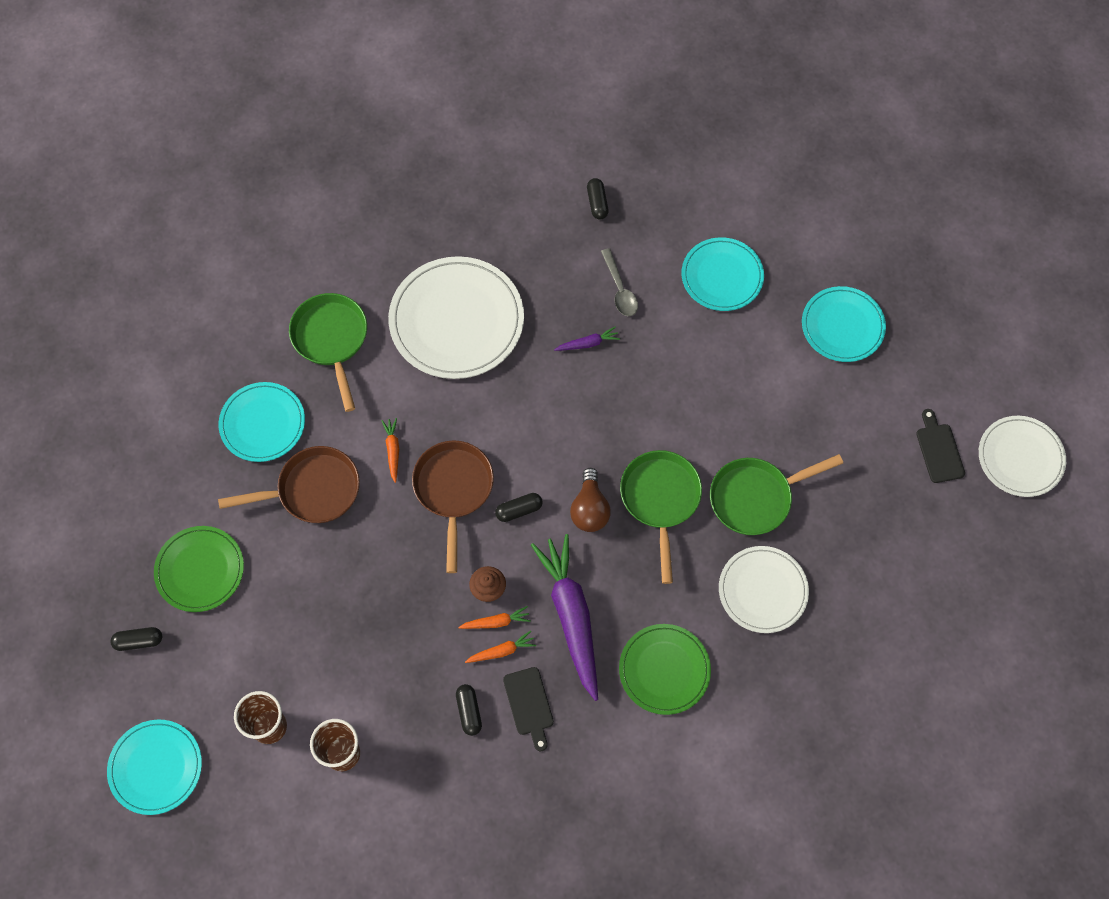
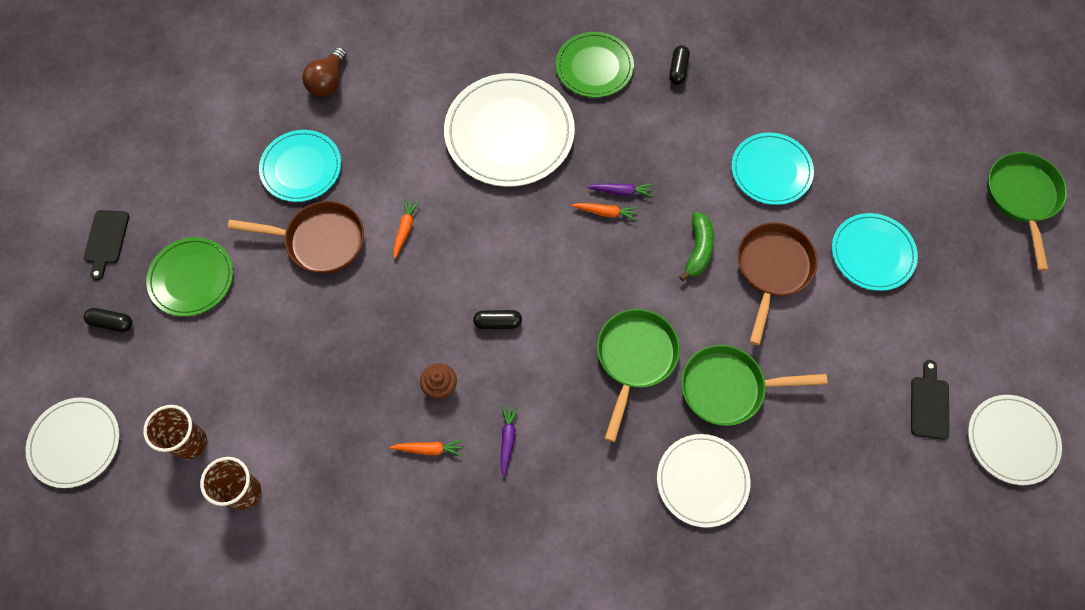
camera: 20 degrees right, 0 degrees up
(156, 767) = (75, 443): turquoise plate -> white plate
(331, 340) = (391, 114): green pan -> green pan (1022, 198)
(453, 490) = (445, 283): brown pan -> brown pan (772, 270)
(469, 711) = (376, 496): black capsule -> none
(496, 622) = (435, 420): orange carrot -> orange carrot (605, 213)
(529, 704) = (434, 510): black cutting board -> black cutting board (106, 240)
(571, 616) = (507, 439): purple carrot -> purple carrot, size x0.42
(589, 509) = (564, 344): brown light bulb -> brown light bulb (328, 82)
(620, 289) = (670, 152): grey spoon -> none
(664, 670) = (577, 524): green plate -> green plate (594, 67)
(681, 376) = (698, 250): none -> green banana

